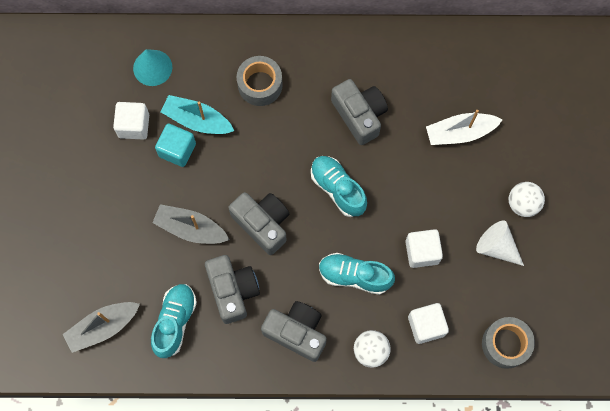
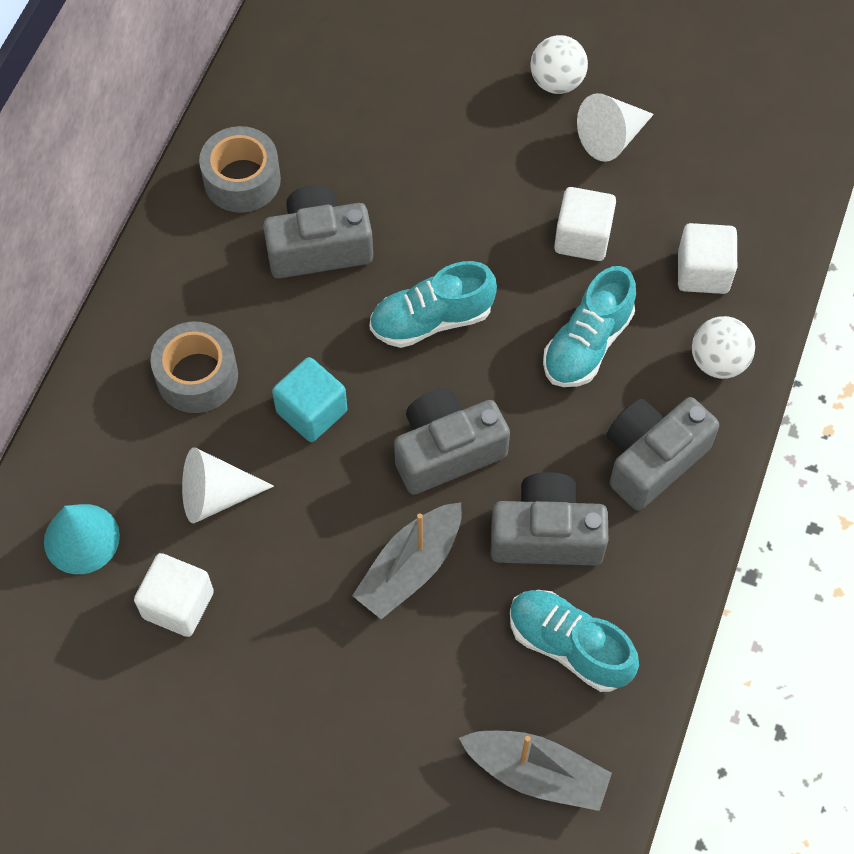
camera: 70 degrees left, 10 degrees down
(103, 327) = (536, 773): grey boat -> grey boat turned 60 degrees counterclockwise
(177, 150) = (256, 545): turquoise cube -> turquoise cube (312, 411)
(197, 120) = (216, 495): turquoise boat -> white cone
(460, 133) = (409, 122): white boat -> none
(505, 344) = (766, 178): grey tape -> grey tape (242, 180)

